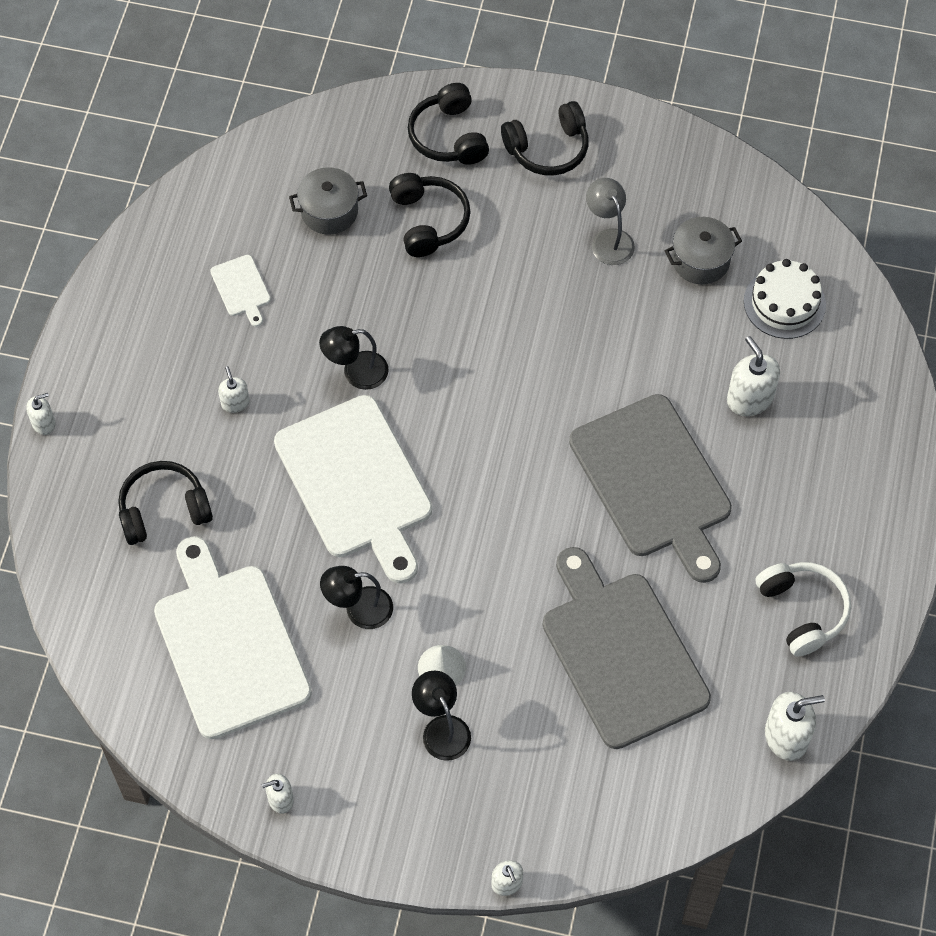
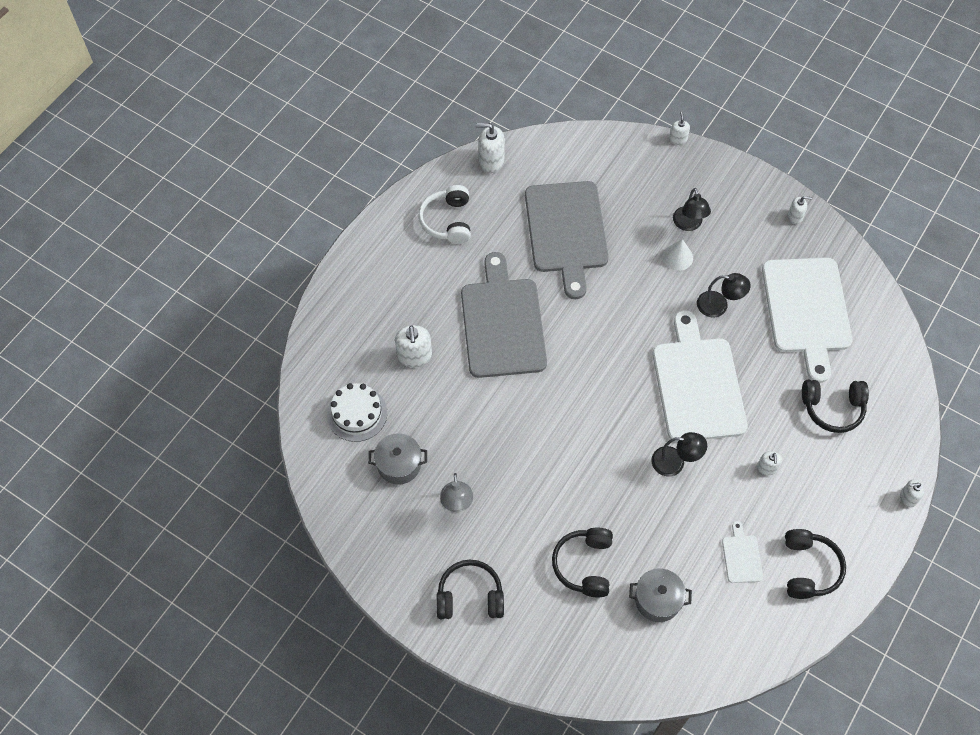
camera: 160 degrees left, 0 degrees up
(448, 136) = (543, 635): black headphones -> black headphones (808, 568)

